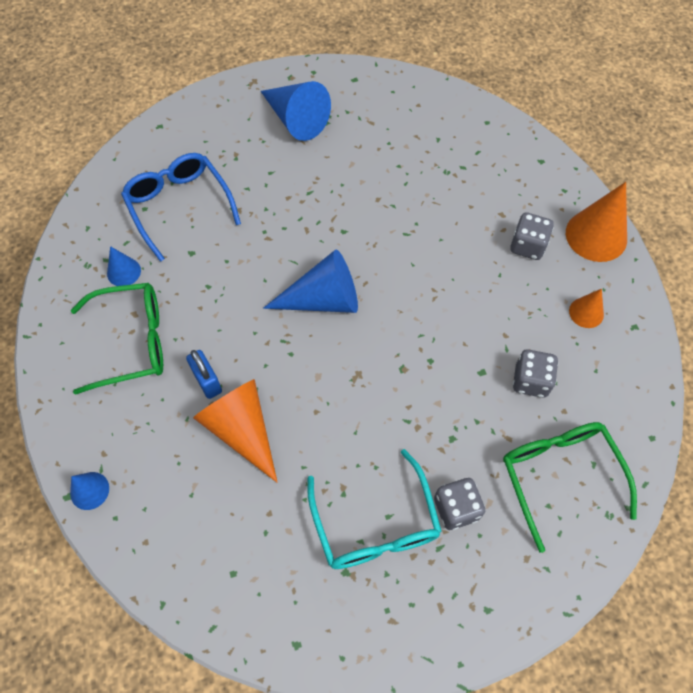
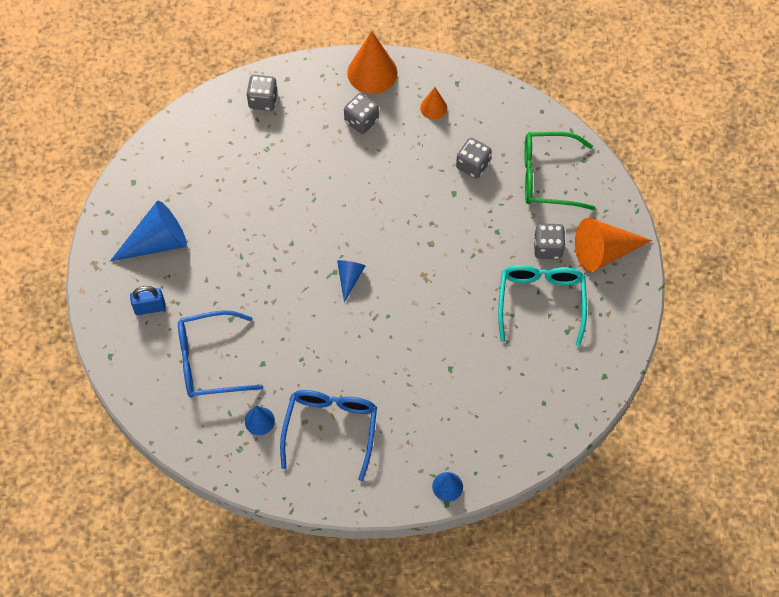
camera: 70 degrees left, 0 degrees up
(132, 342) = (331, 429): green glasses -> blue glasses
(207, 381) = (388, 381): blue padlock -> blue padlock (150, 308)
(241, 429) = (438, 368): orange cone -> orange cone (604, 252)
(323, 299) = (349, 278): blue cone -> blue cone, size x0.53
(375, 524) = (541, 302): turquoise glasses -> turquoise glasses turned 90 degrees counterclockwise
(503, 149) = (263, 100): none -> grey dice

